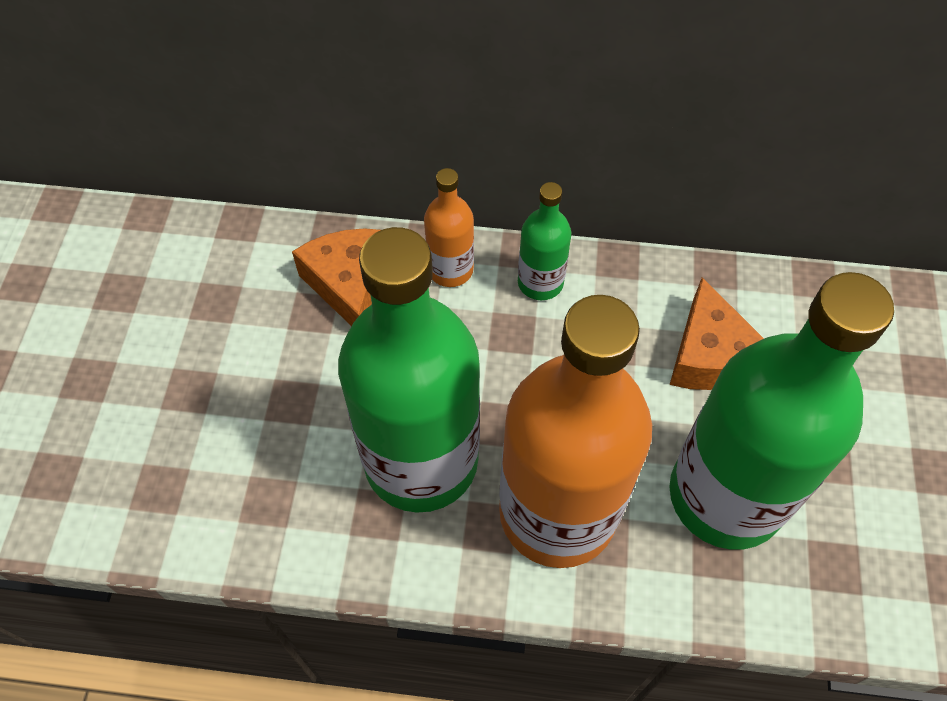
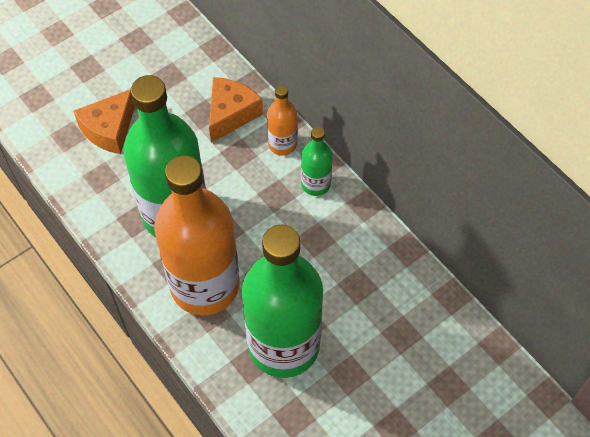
camera: 45 degrees right, 0 degrees up
(709, 356) = (353, 283): orange cheese -> orange cheese (109, 129)

